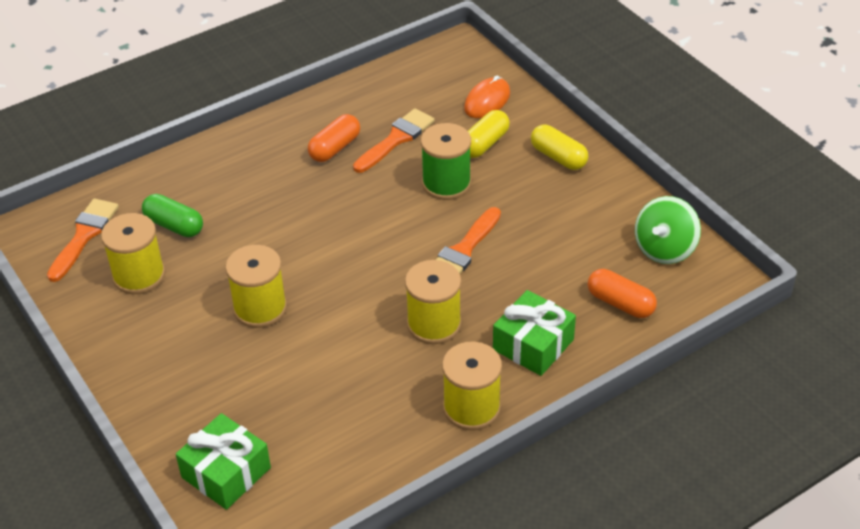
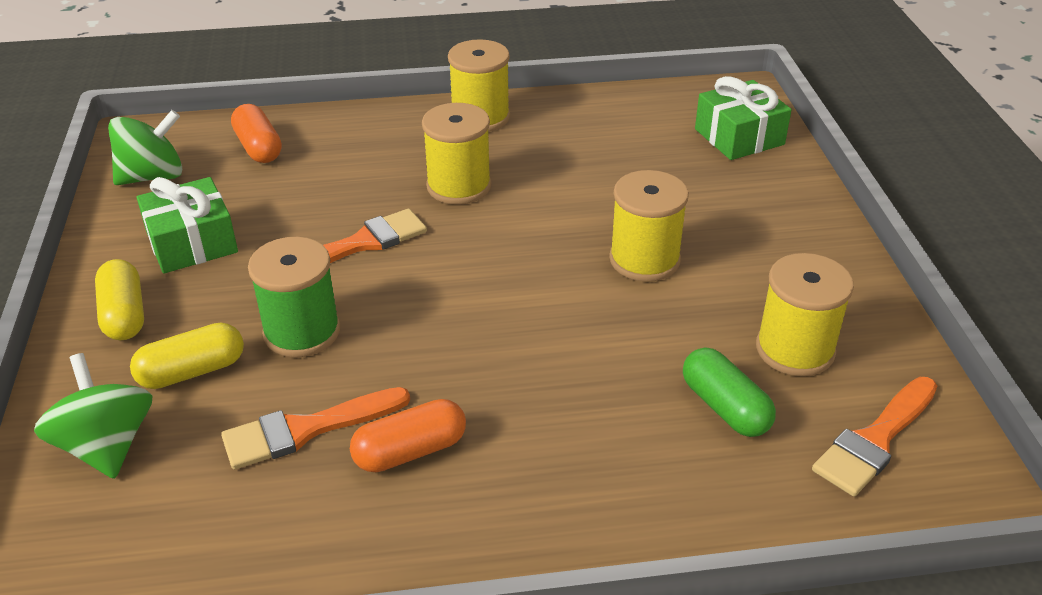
camera: 155 degrees left, 5 degrees down
(487, 101) = (107, 446): orange mouse -> green spinning top
(533, 344) = (378, 142): green gift -> green gift (192, 243)

